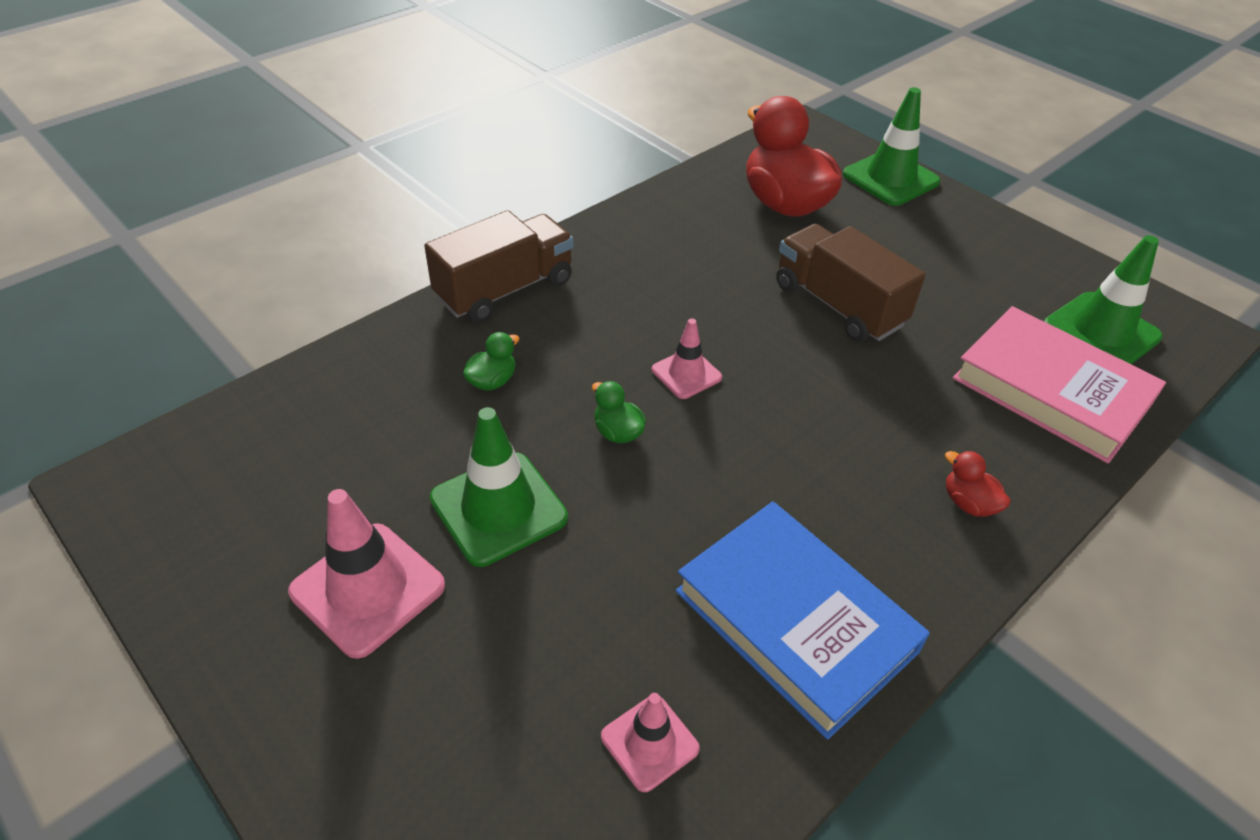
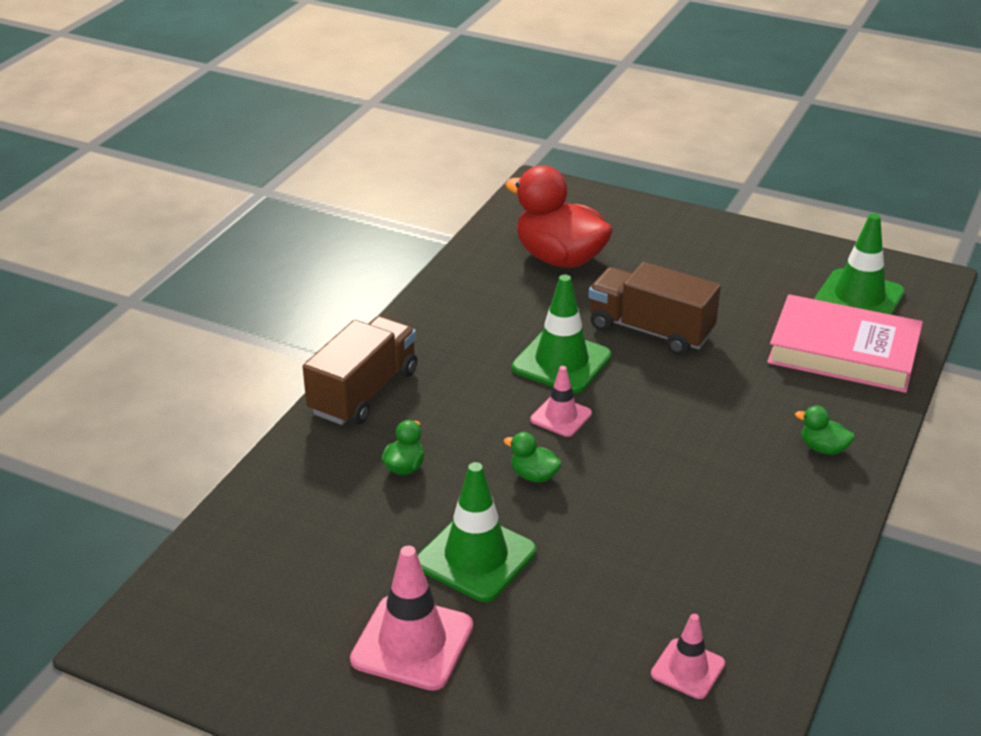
camera: 20 degrees left, 10 degrees down
(795, 621) = (743, 563): blue book -> none
(890, 178) = (635, 214): green traffic cone -> green traffic cone (561, 362)
(968, 503) = (823, 448): red duck -> green duck

